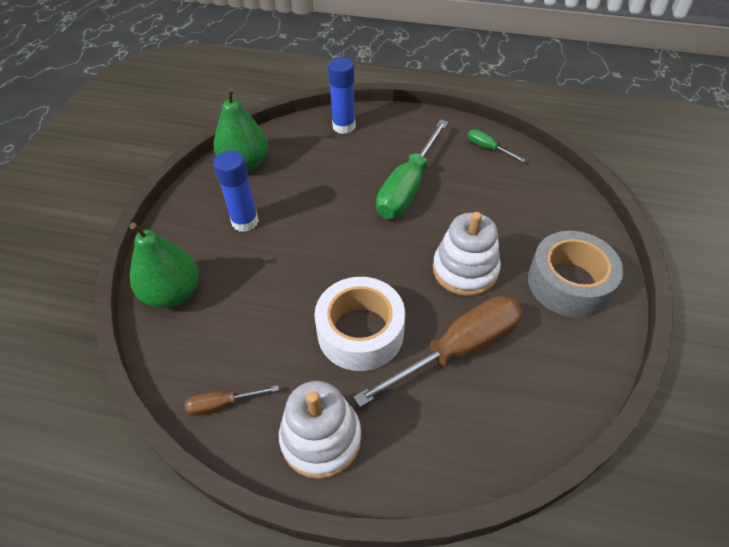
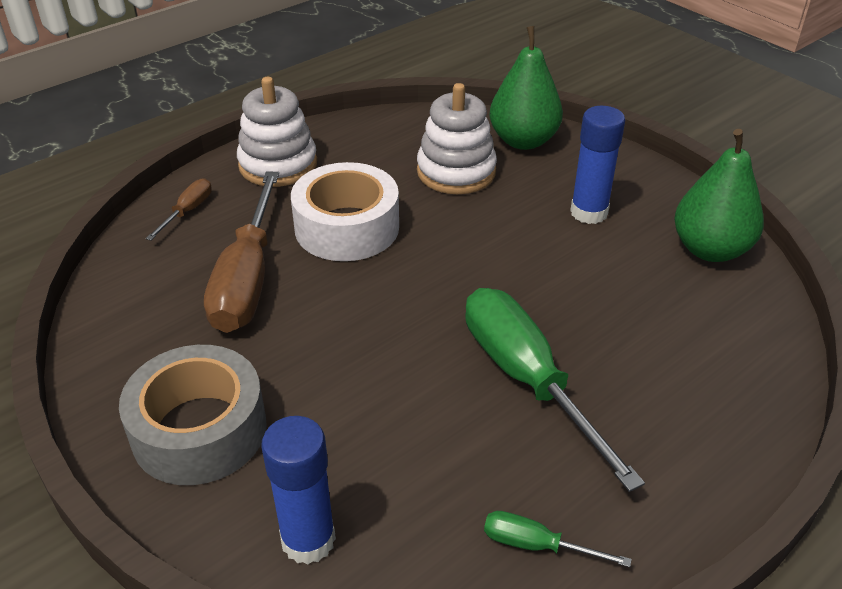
camera: 125 degrees right, 10 degrees down
(222, 404) = (370, 132): brown screwdriver -> brown screwdriver (188, 211)
(344, 126) = (741, 384): blue glue stick -> blue glue stick (308, 540)
(465, 270) = (329, 346): white stacking toy -> white stacking toy (456, 172)
(488, 148) = (536, 545): green screwdriver -> green screwdriver turned 150 degrees counterclockwise

